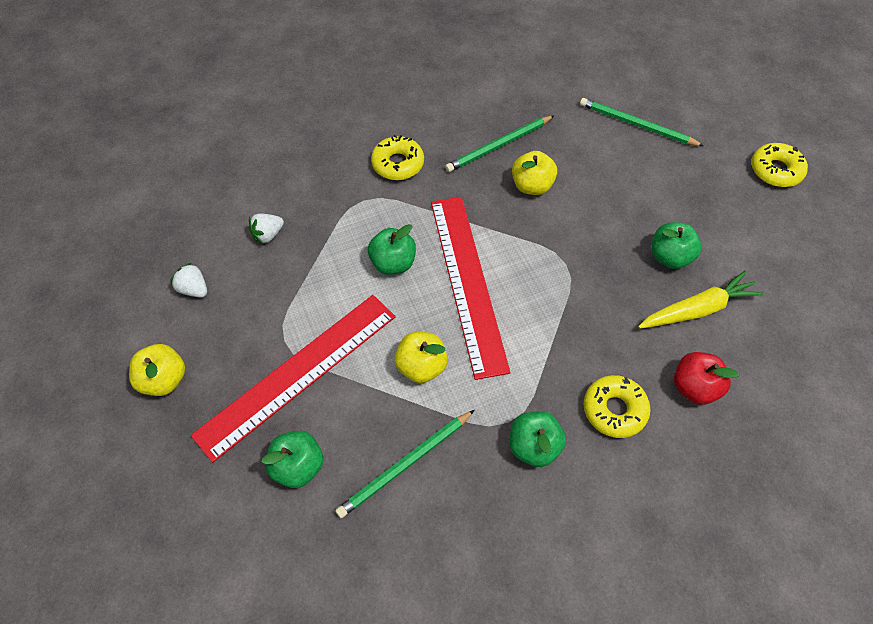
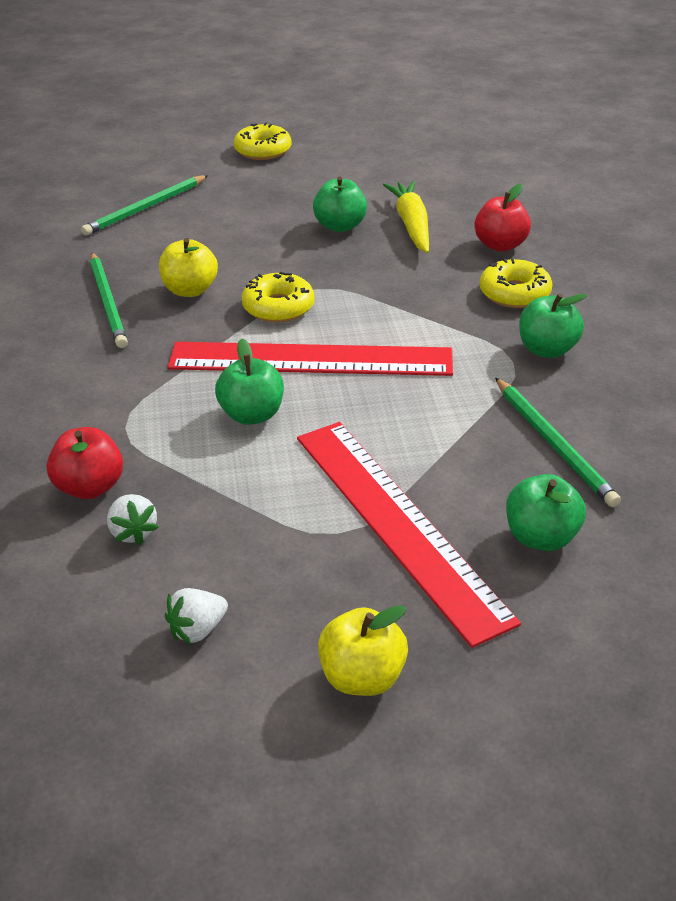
camera: 75 degrees left, 20 degrees down
(303, 201) = (90, 487): none -> red apple
(398, 164) = (79, 388): yellow donut -> yellow donut (278, 307)
(421, 366) = (421, 413): yellow apple -> none

